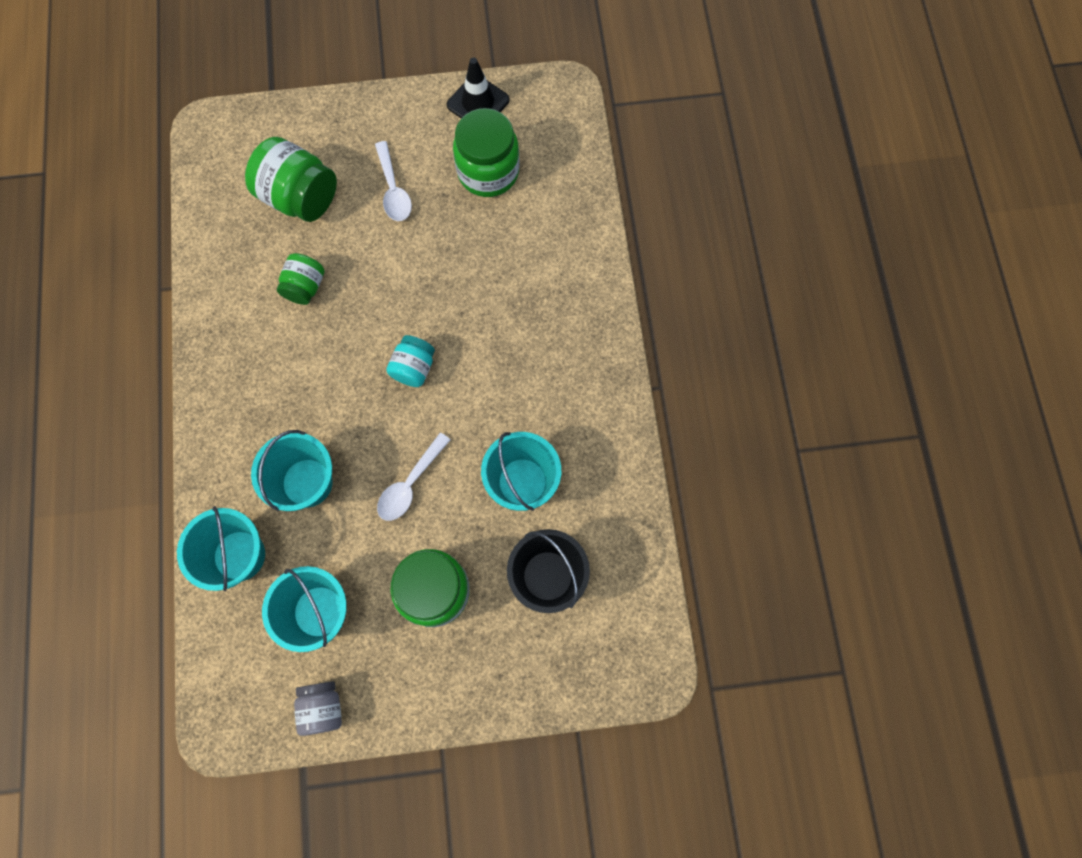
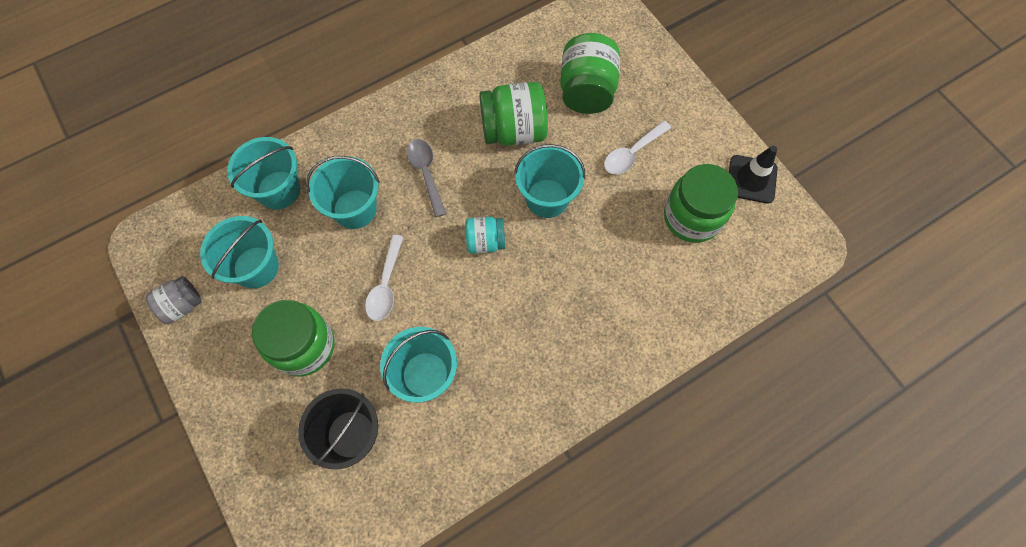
camera: 65 degrees right, 5 degrees down
(305, 287) = (513, 130): green jar -> green jar, size x1.73
(306, 394) = (426, 173): none -> grey spoon
(398, 290) = (547, 198): none -> turquoise bucket
(410, 484) = (386, 285): white spoon -> white spoon turned 90 degrees counterclockwise

